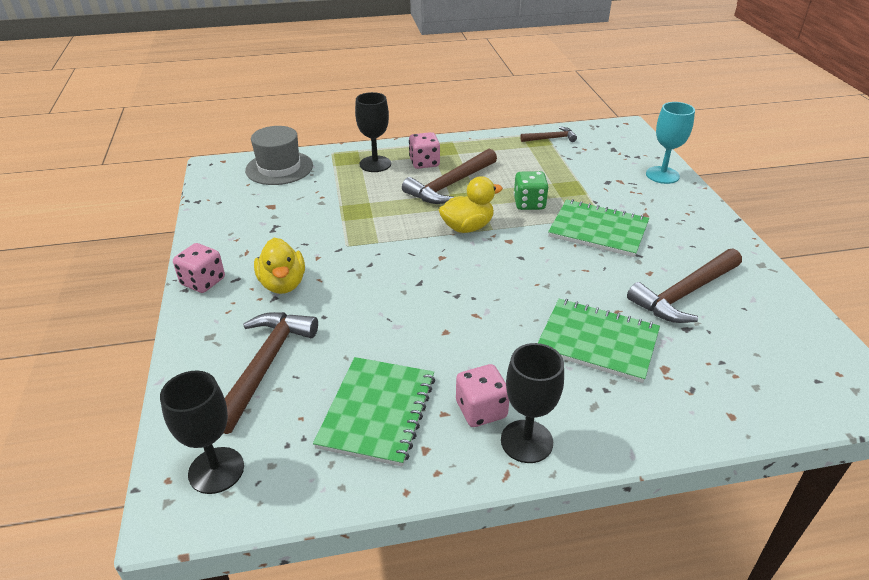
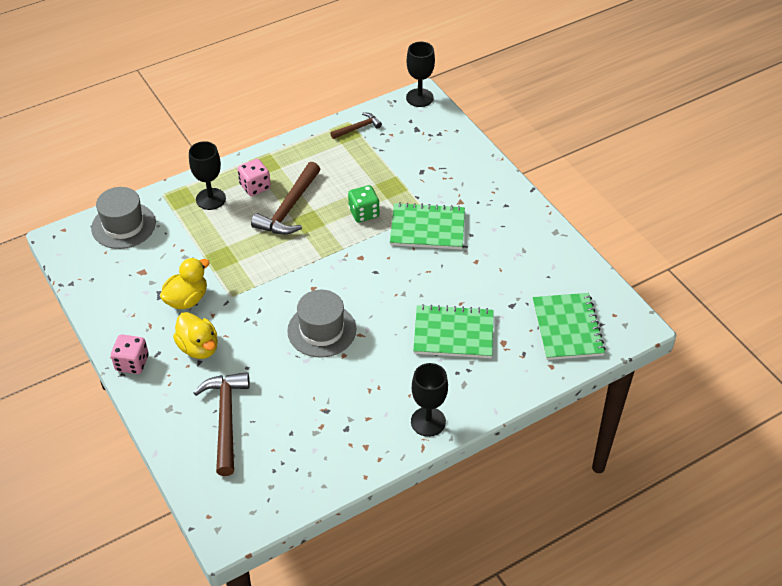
camera: 20 degrees left, 10 degrees up
(216, 470) = (236, 500): black goblet -> black goblet (419, 98)
(377, 412) = (323, 430): green notebook -> green notebook (567, 328)
(431, 299) = (321, 330): none -> grey hat
(467, 227) = (322, 252): yellow duck -> yellow duck (187, 299)
(481, 410) = (391, 408): pink dice -> none
(662, 175) = (465, 152): turquoise goblet -> none
(685, 293) = (505, 274): brown hammer -> none

